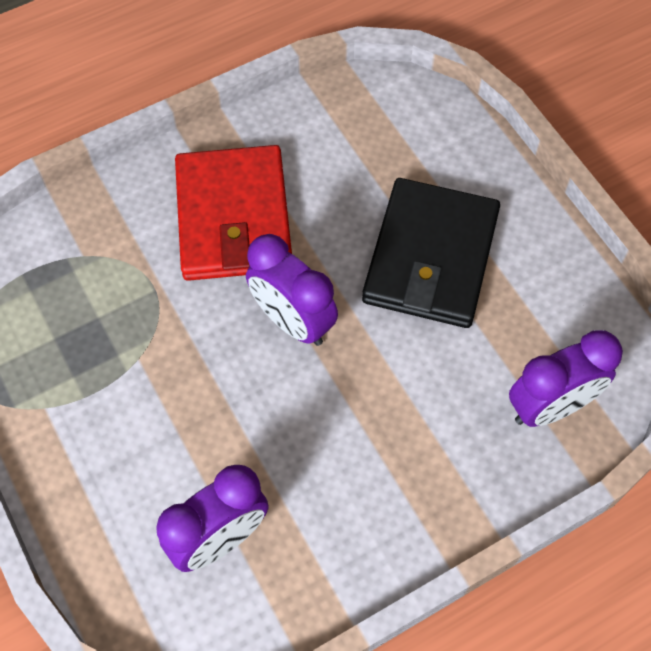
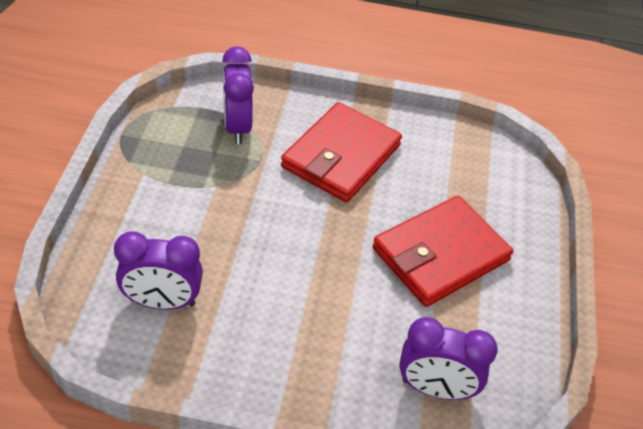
camera: 35 degrees right, 15 degrees down
(292, 321) = (320, 228): purple clock -> purple clock (237, 127)
(431, 257) = (440, 254): black wallet -> red wallet

